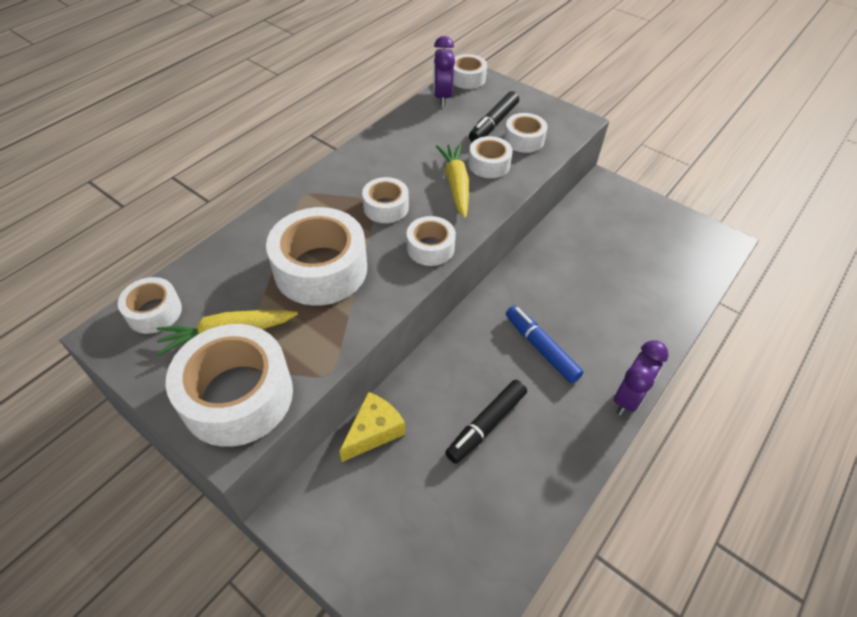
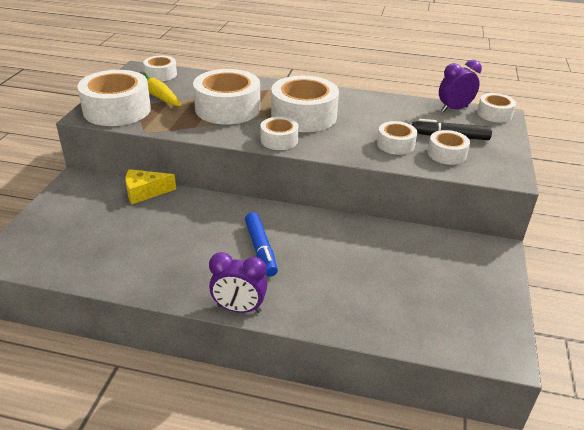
camera: 65 degrees right, 15 degrees down
(374, 431) = (145, 192): yellow cheese -> yellow cheese turned 150 degrees clockwise
(386, 207) = (304, 116): white tape -> white tape, size x1.87
(456, 185) = (355, 136): yellow carrot -> none
(486, 425) = (173, 237): black marker -> none
(541, 348) = (261, 249): blue marker -> blue marker turned 135 degrees clockwise

